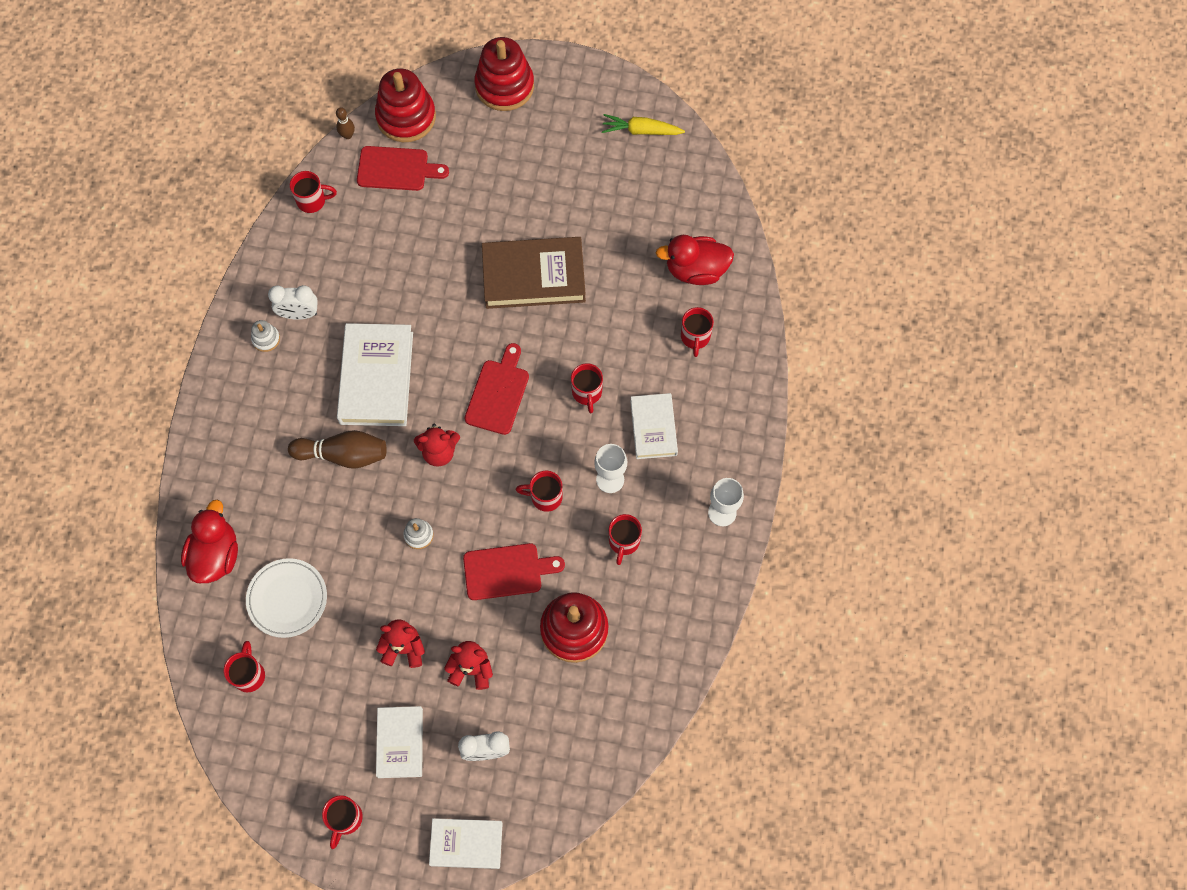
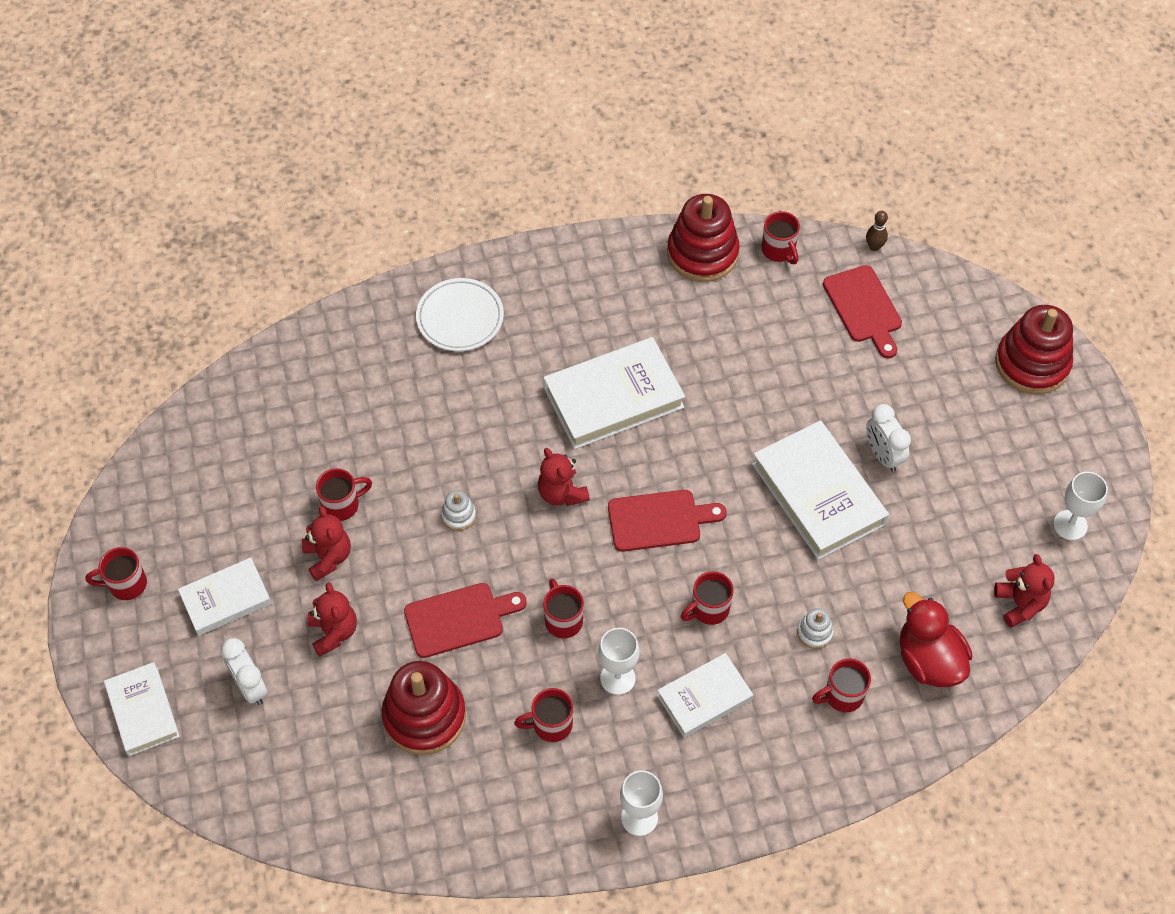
camera: 65 degrees right, 10 degrees down
(216, 555) = (350, 345): red duck -> none
(249, 674) = (240, 431): red mug -> red mug (342, 505)
(266, 339) = (601, 281): white stacking toy -> white stacking toy (814, 632)
(287, 599) = (333, 428): white plate -> white plate (460, 318)
(299, 314) = (645, 297): white clock -> white clock (883, 455)
(343, 455) = (512, 407): brown bowling pin -> none
(406, 117) = (931, 289): red stacking toy -> red stacking toy (702, 253)
(507, 571) = (459, 619): red cutting board -> red cutting board turned 75 degrees counterclockwise
(533, 276) = (818, 494): brown book -> white book
(641, 131) = (1070, 525): yellow carrot -> white goblet
(683, 193) = (1019, 604): none -> red teddy bear

